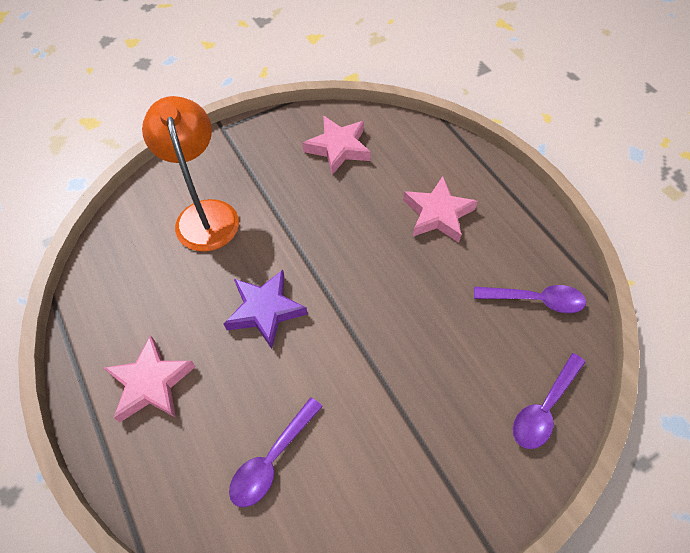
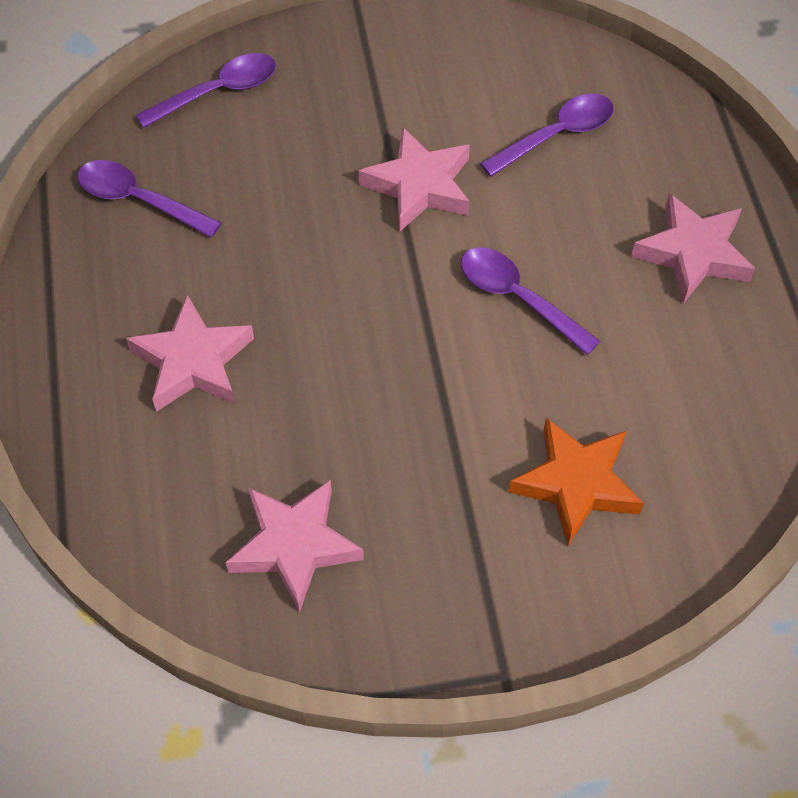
camera: 160 degrees left, 0 degrees up
(205, 214) = (576, 484): orange lamp -> orange star
(265, 310) = (518, 298): purple star -> purple spoon
(359, 374) = (419, 186): none -> pink star

